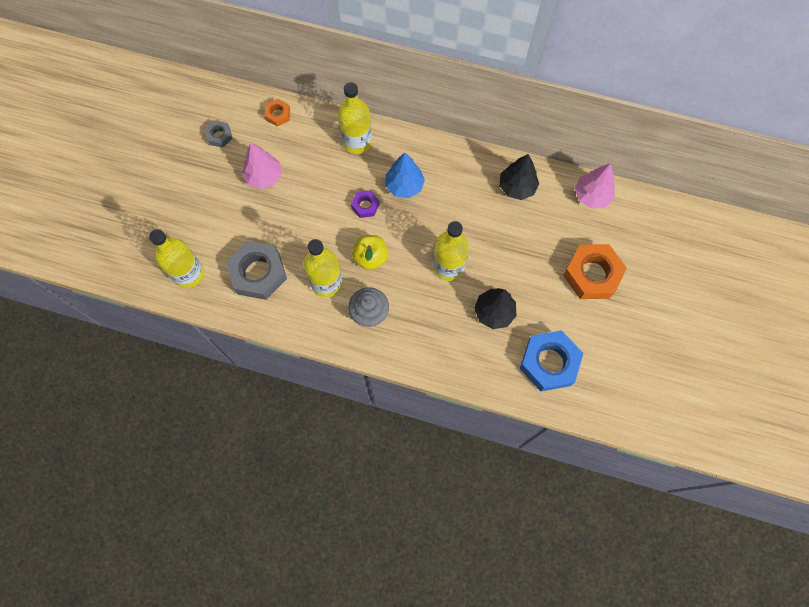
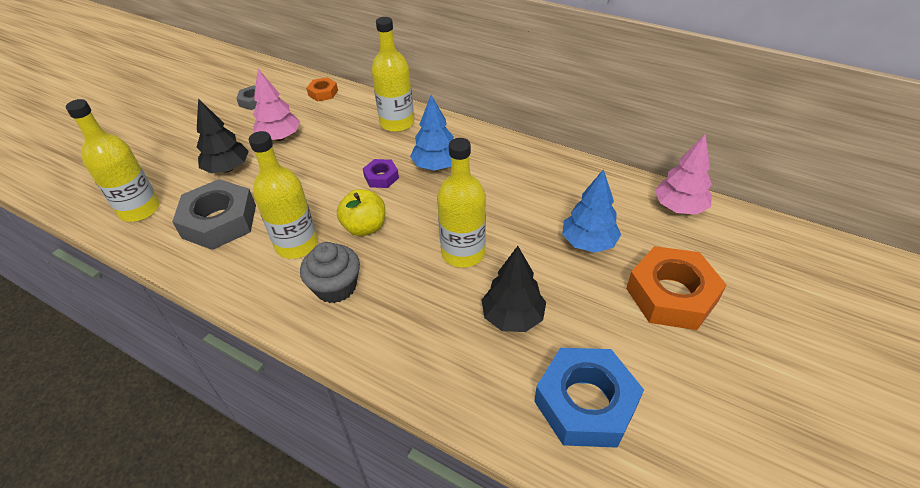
camera: 15 degrees right, 25 degrees down
(517, 187) = (578, 185): black tree -> black tree (228, 169)
(533, 241) = (588, 243): none -> blue tree

